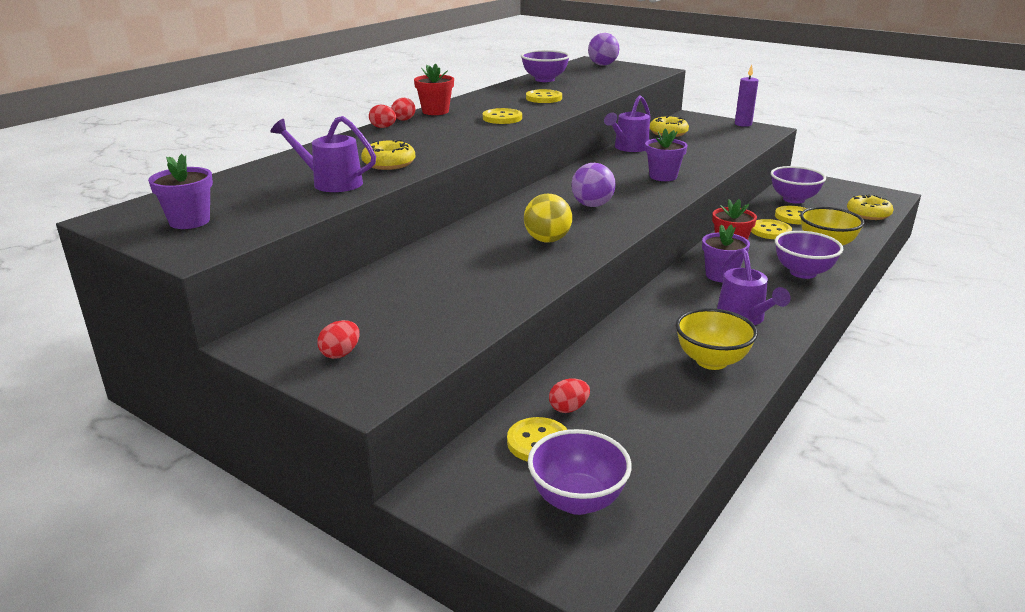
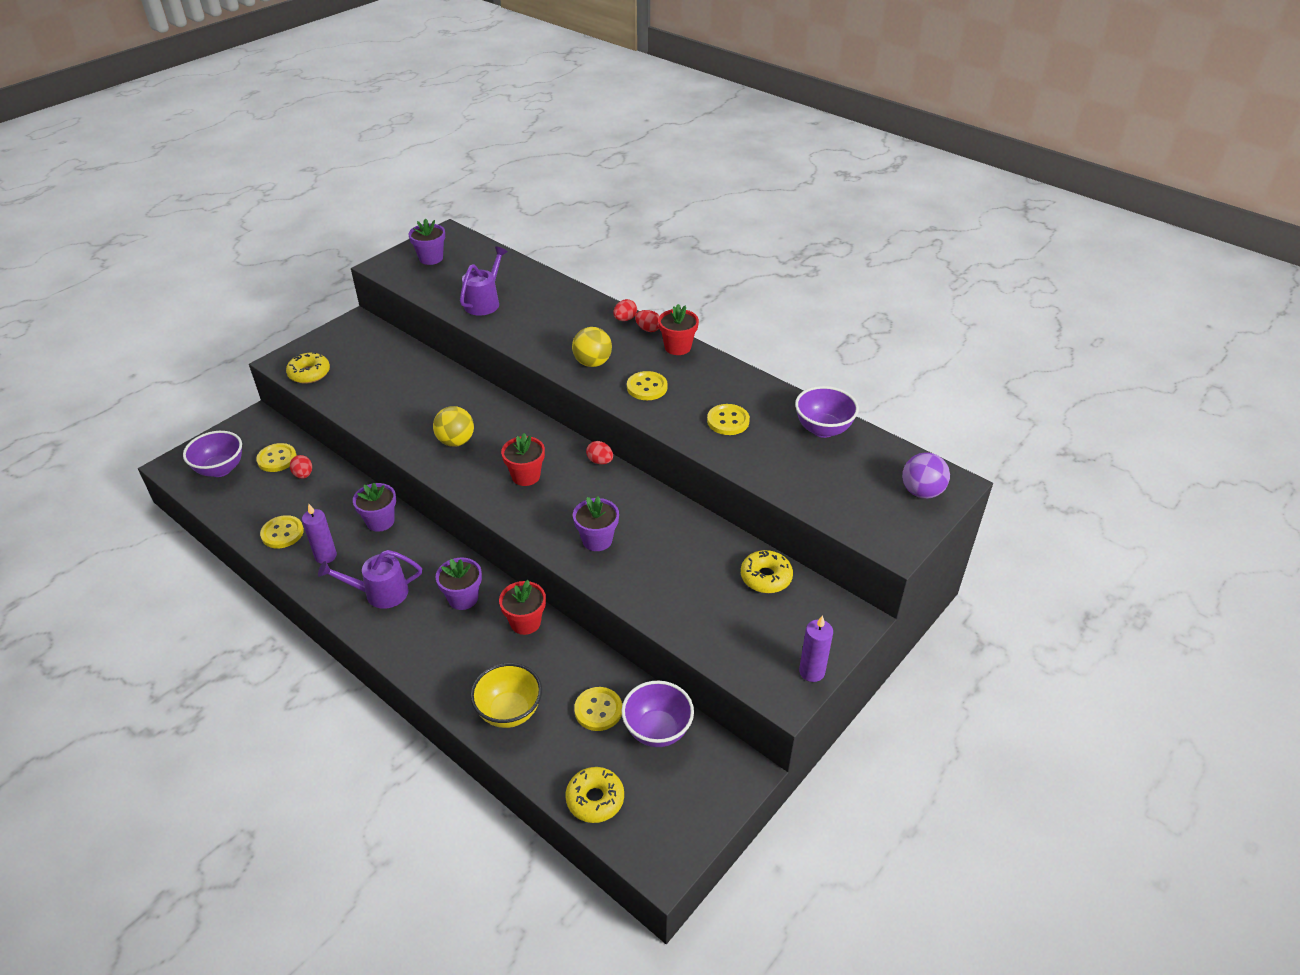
camera: 95 degrees right, 15 degrees up
(340, 354) = (327, 351): red egg -> red egg (600, 461)
(389, 163) = (520, 325): yellow donut -> yellow donut (309, 373)
(464, 135) = (592, 363): none -> yellow ball
(592, 205) = (526, 476): purple ball -> red flower pot
(628, 148) = (702, 529): purple watering can -> none
(636, 334) = (380, 521): none -> purple flower pot
(711, 361) = (326, 556): yellow bowl -> purple candle
(770, 231) = (559, 671): yellow button -> yellow button (282, 533)
(803, 273) = (450, 665): purple bowl -> none

